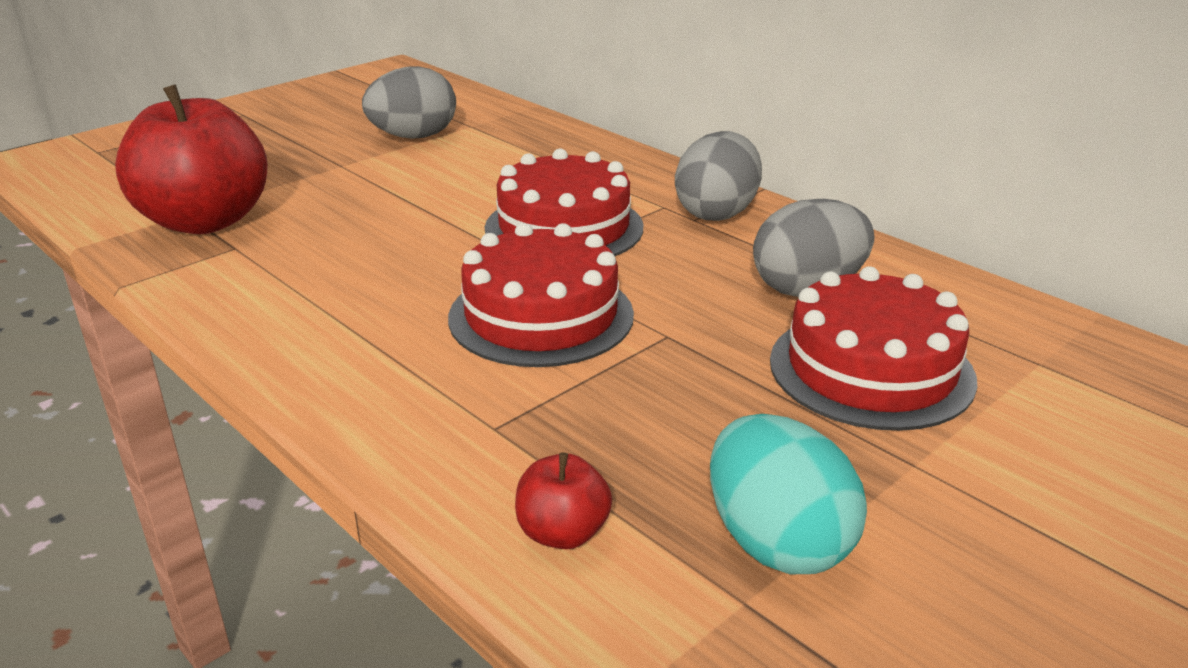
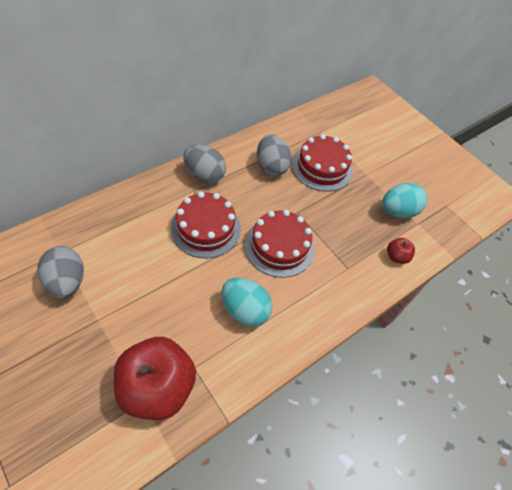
camera: 90 degrees left, 25 degrees up
(356, 285) = (245, 310): none -> turquoise egg

